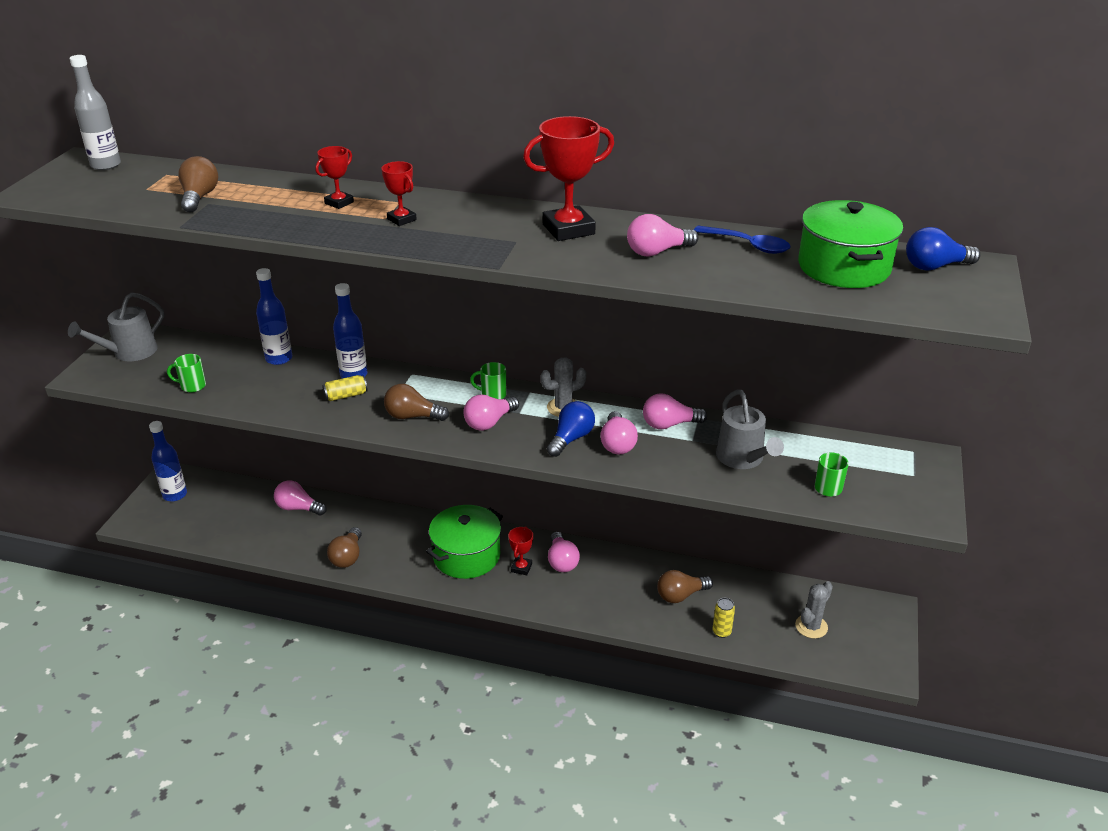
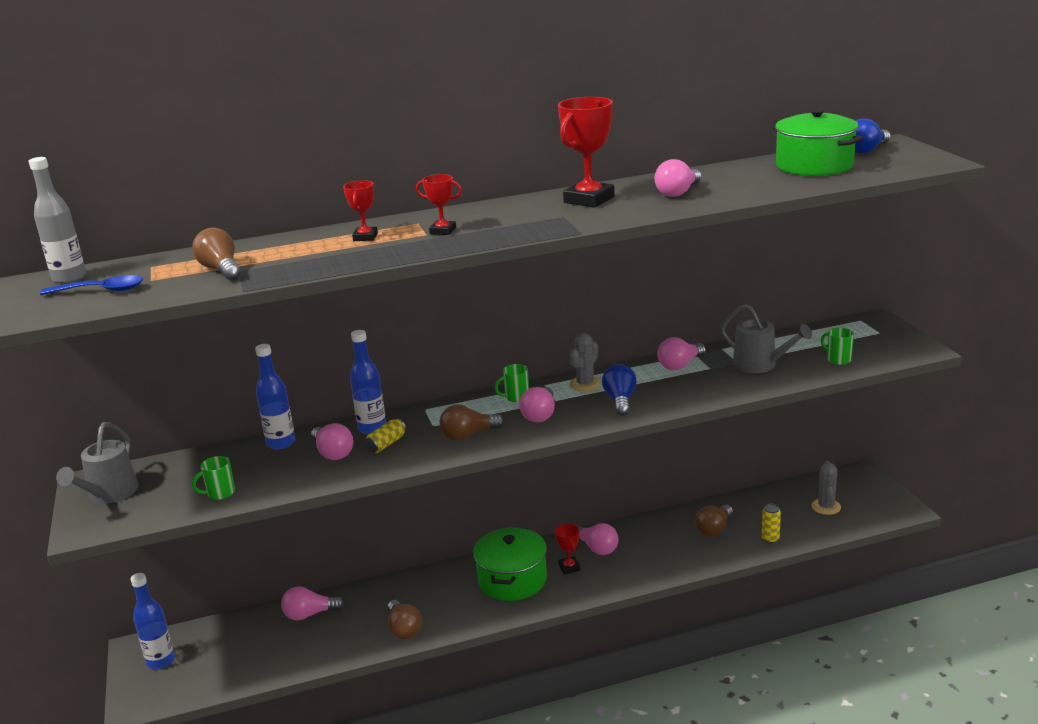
camera: 30 degrees left, 10 degrees down
(617, 444) = (659, 390): pink light bulb -> pink light bulb (332, 453)
(748, 245) = (732, 173): blue spoon -> blue spoon (101, 291)

